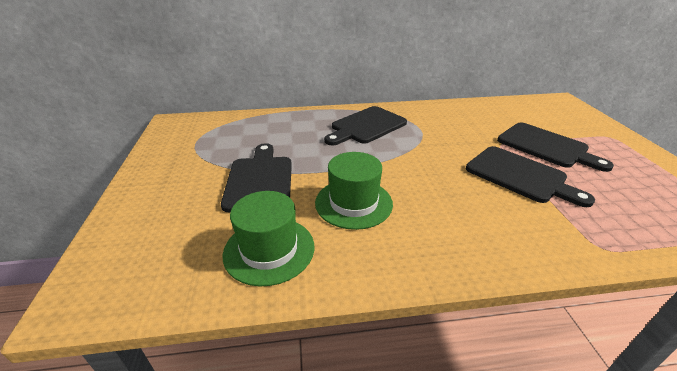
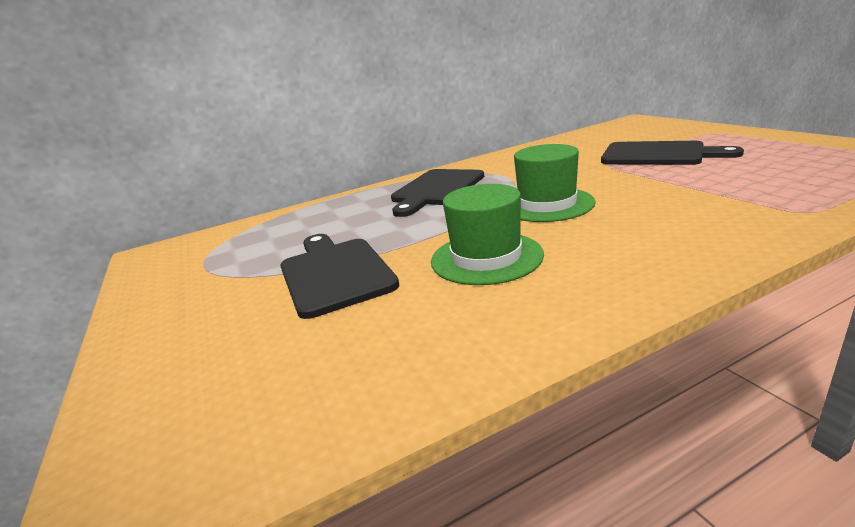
camera: 15 degrees left, 10 degrees down
(269, 250) = (411, 337): green hat -> green hat (547, 204)
(519, 176) = (657, 182): black cutting board -> none

